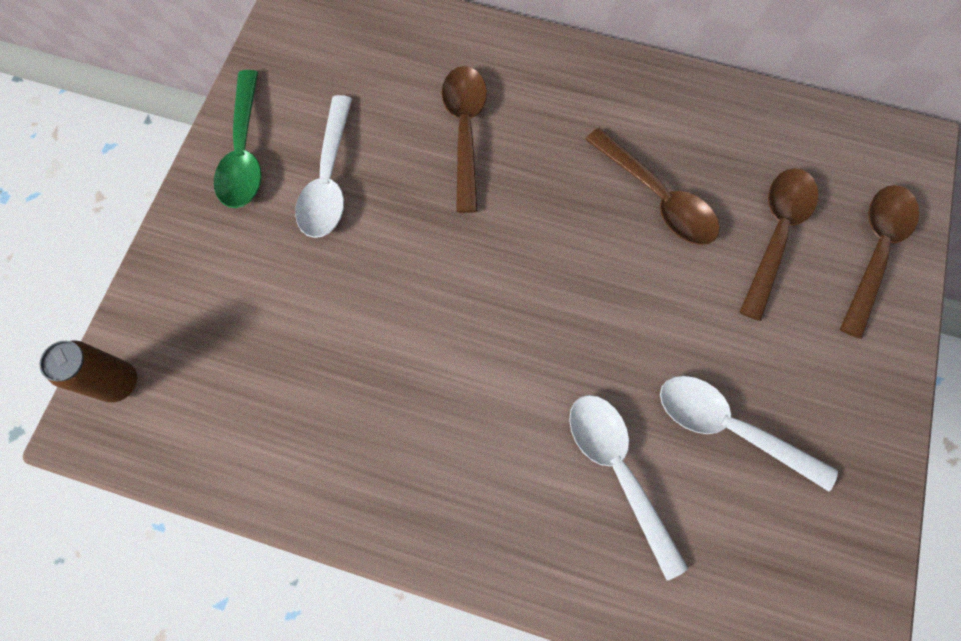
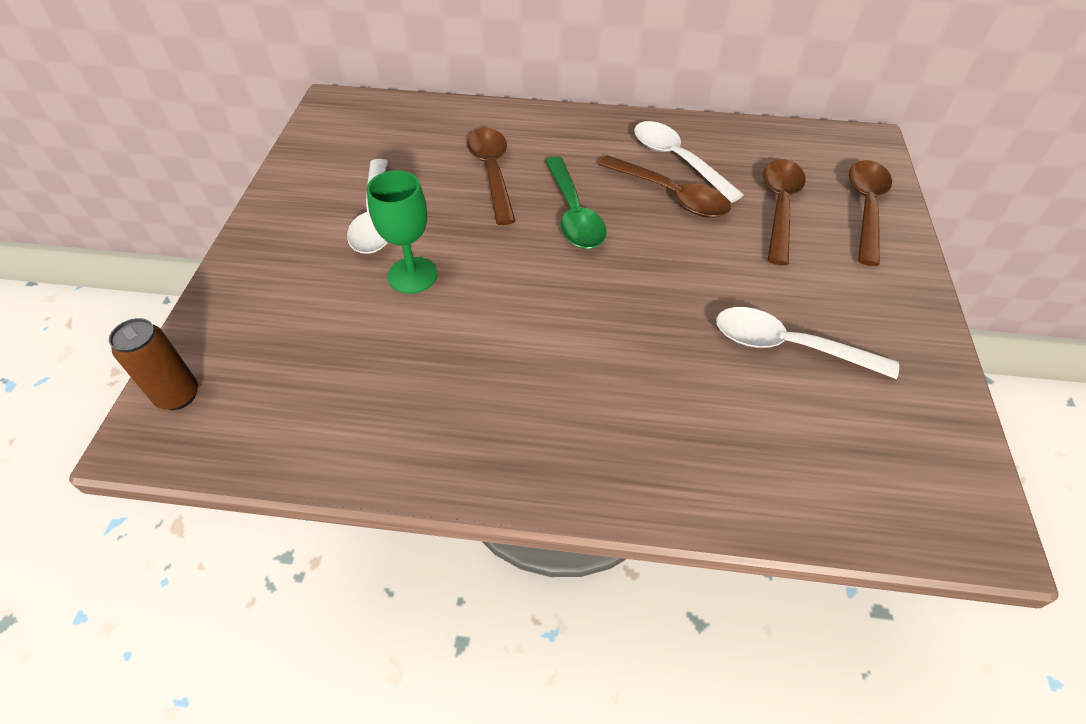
camera: 10 degrees left, 20 degrees down
(244, 151) = (293, 208): green spoon -> green spoon (573, 213)
(359, 268) = (412, 275): none -> green goblet
(618, 471) = (696, 395): white spoon -> white spoon (678, 161)

